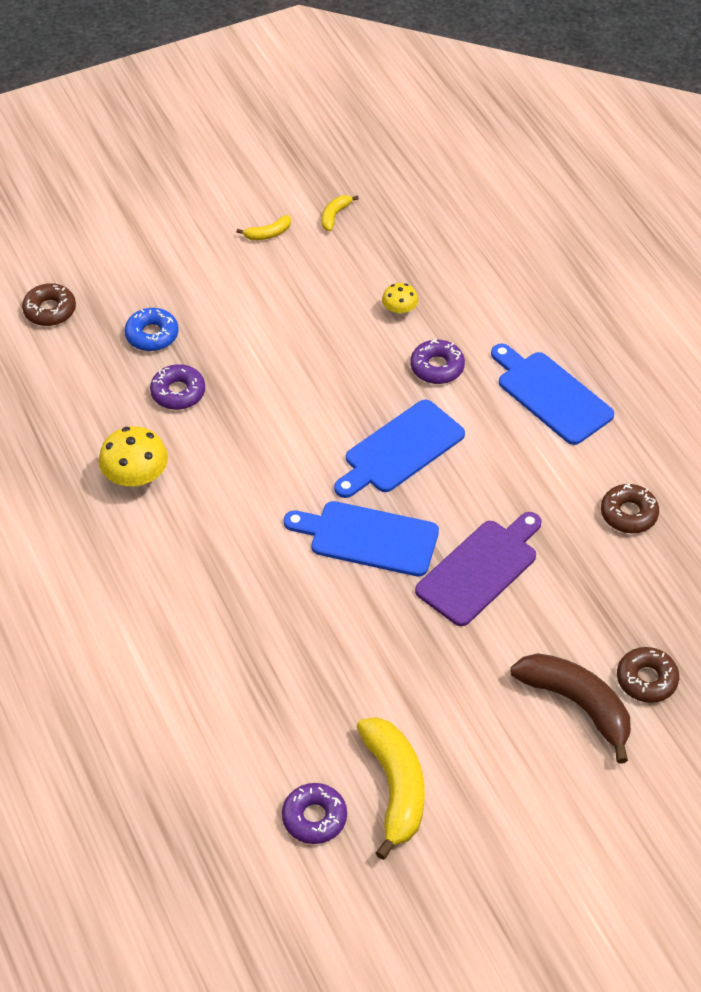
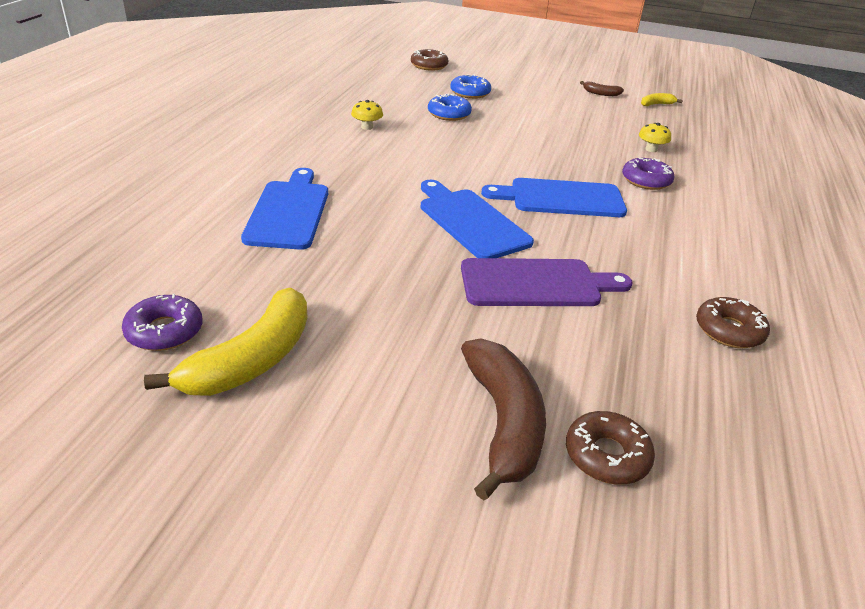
camera: 40 degrees right, 15 degrees down
(136, 477) = (367, 127): yellow mushroom -> yellow mushroom, size x0.57
(178, 392) = (449, 114): purple donut -> blue donut
(268, 234) = (601, 93): yellow banana -> brown banana
(551, 395) = (730, 233): blue cutting board -> blue cutting board (289, 211)

